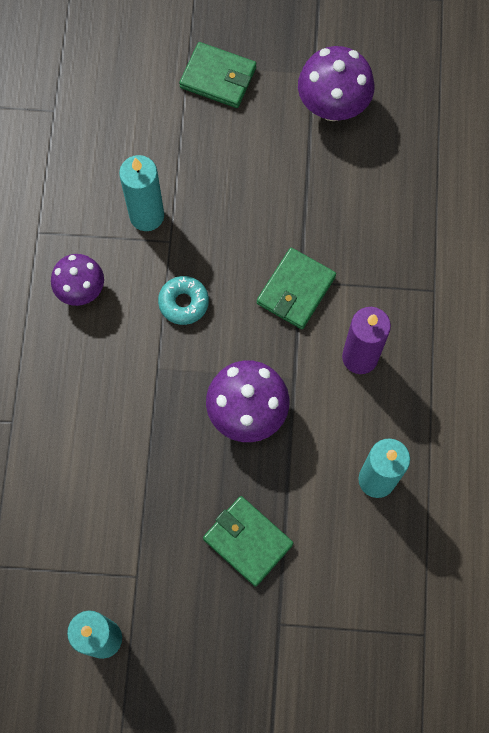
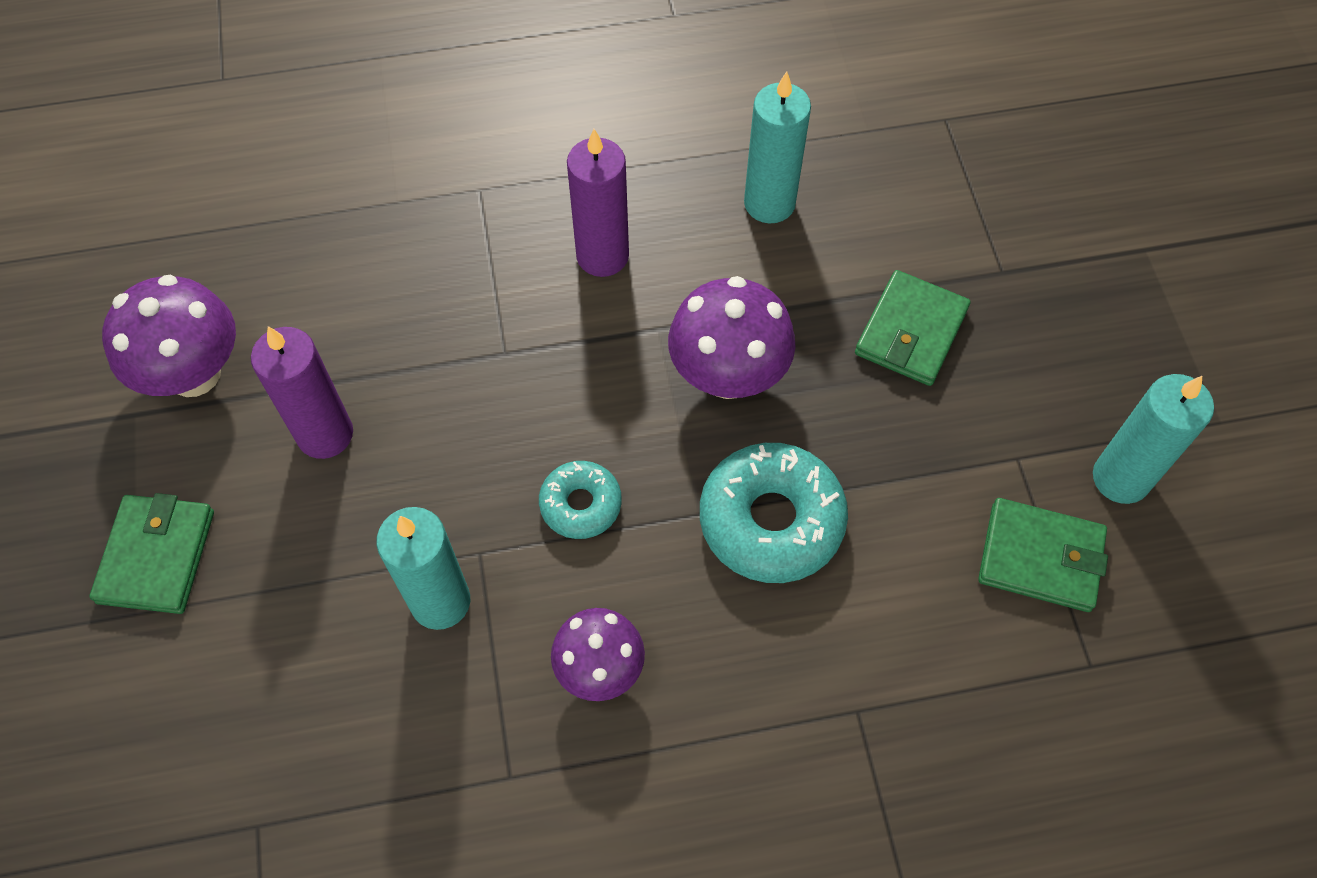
camera: 105 degrees left, 10 degrees down
(140, 409) = (771, 520): none -> turquoise donut
(271, 171) = (325, 434): none -> purple candle
(296, 290) = (520, 356): green wallet -> green wallet (1040, 558)

